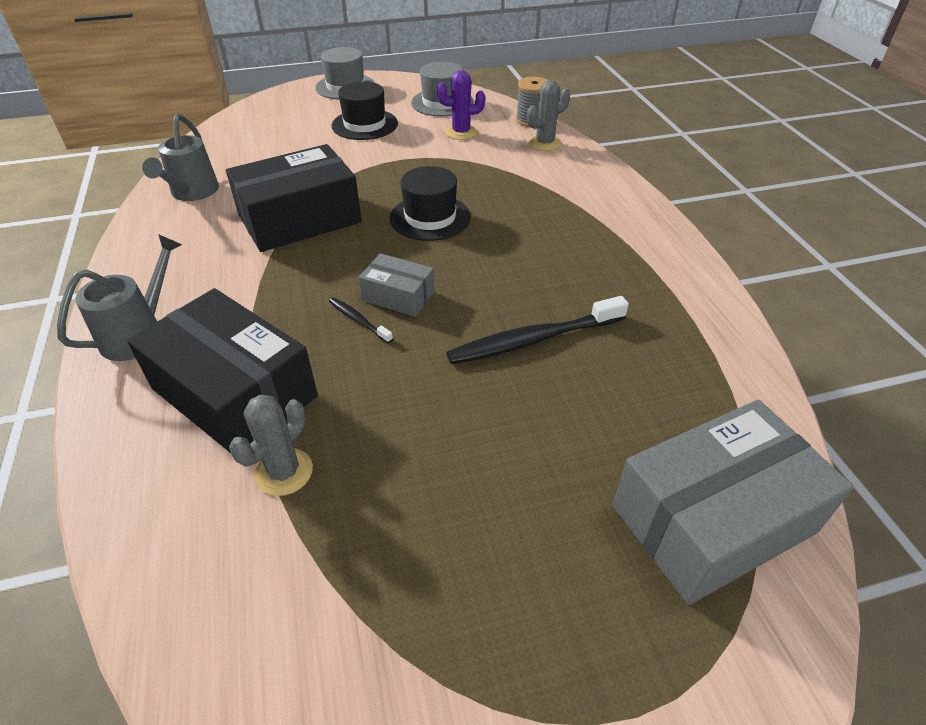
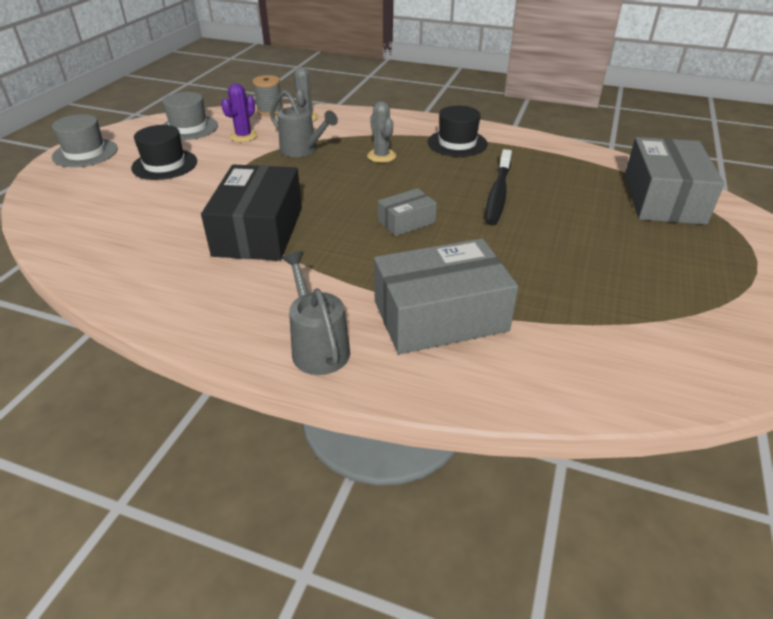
camera: 55 degrees left, 5 degrees down
(192, 193) = (135, 271): grey watering can -> grey watering can (303, 150)
(234, 392) = (440, 316): black box -> grey box
(284, 472) = (537, 315): grey cactus -> grey cactus (381, 156)
(358, 320) = (415, 244): black toothbrush -> none
(430, 217) = (333, 182): black hat -> black hat (457, 143)

